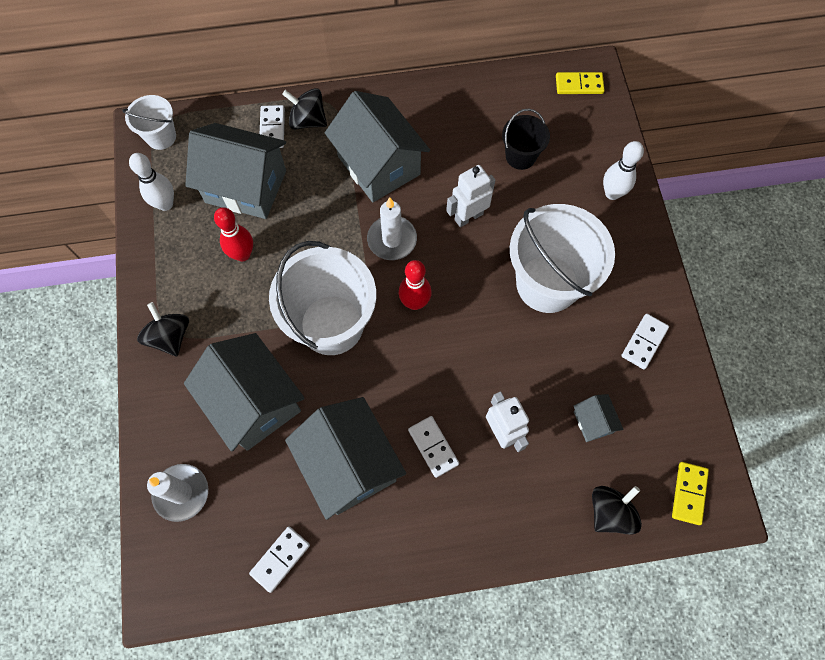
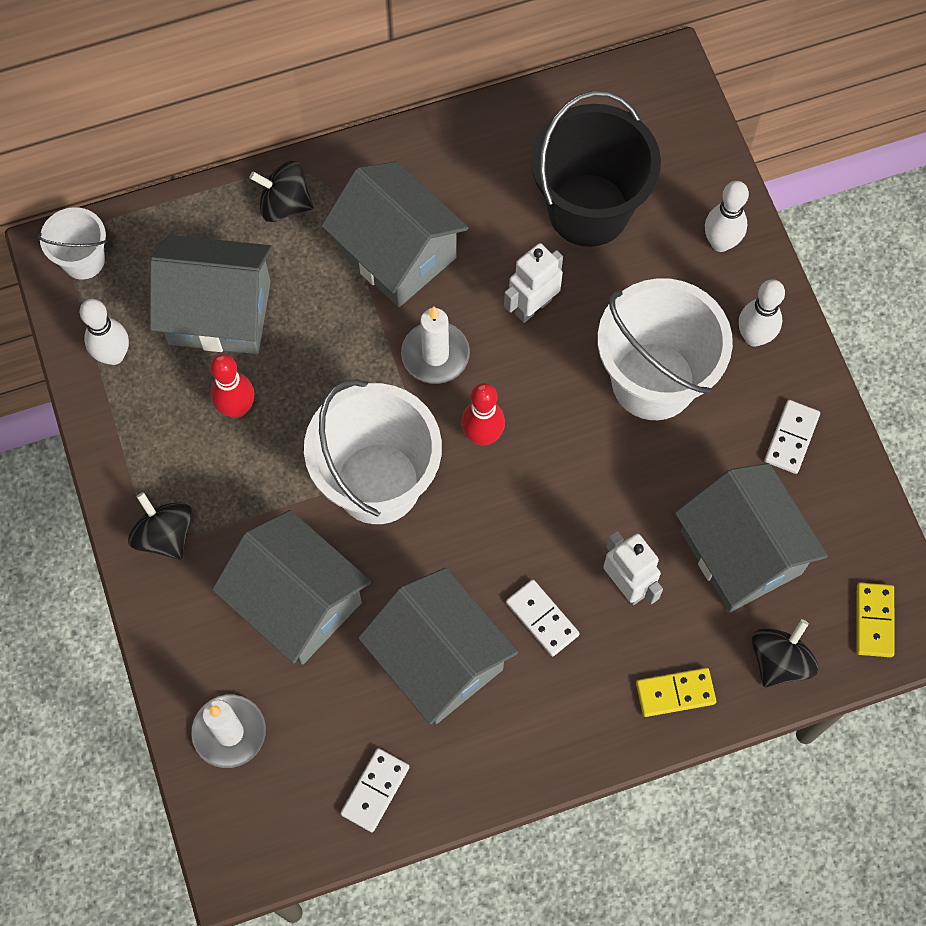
camera: 10 degrees left, 0 degrees up
(272, 128) = (237, 223): white domino -> none
(520, 156) = (588, 210): black bucket -> black bucket, size x1.95
(579, 85) = (652, 93): yellow domino -> yellow domino (675, 693)
(593, 422) = (741, 552): grey house -> grey house, size x2.23
(627, 264) = (754, 337): none -> white bowling pin

